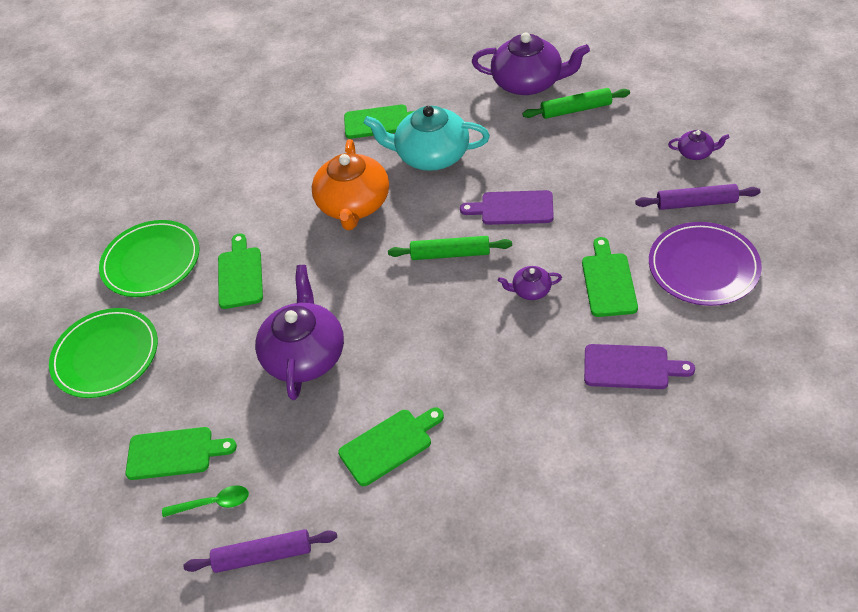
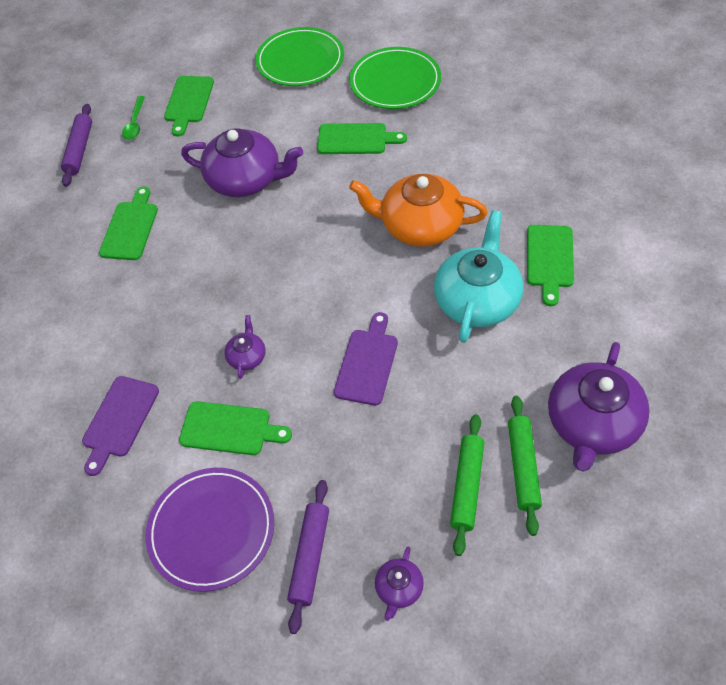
camera: 100 degrees right, 5 degrees up
(389, 445) = (130, 228): green cutting board -> green cutting board turned 150 degrees counterclockwise
(450, 254) = (321, 297): green rolling pin -> green rolling pin (467, 486)

